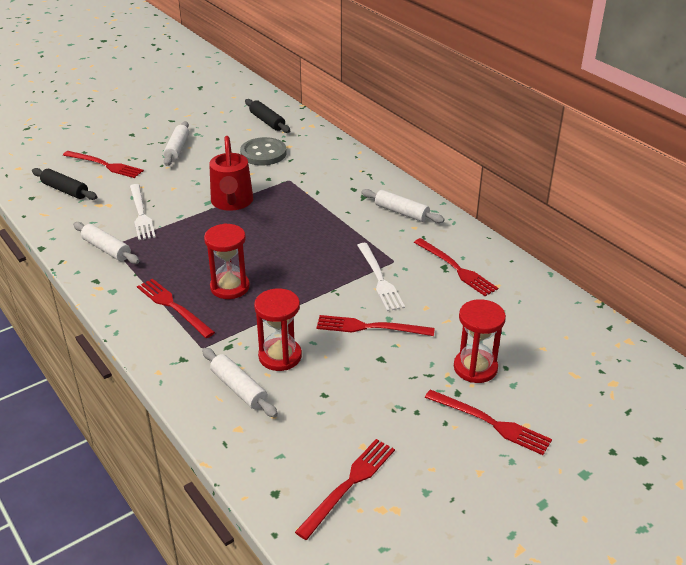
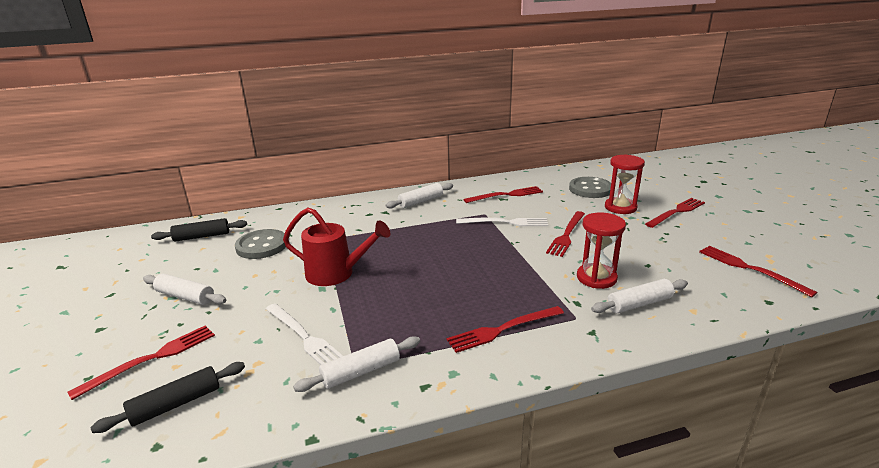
camera: 70 degrees left, 10 degrees down
(141, 214) = (304, 337): white fork -> white fork turned 45 degrees clockwise
(230, 287) = (484, 291): red hourglass -> none
(522, 337) = (590, 189): none -> grey button

